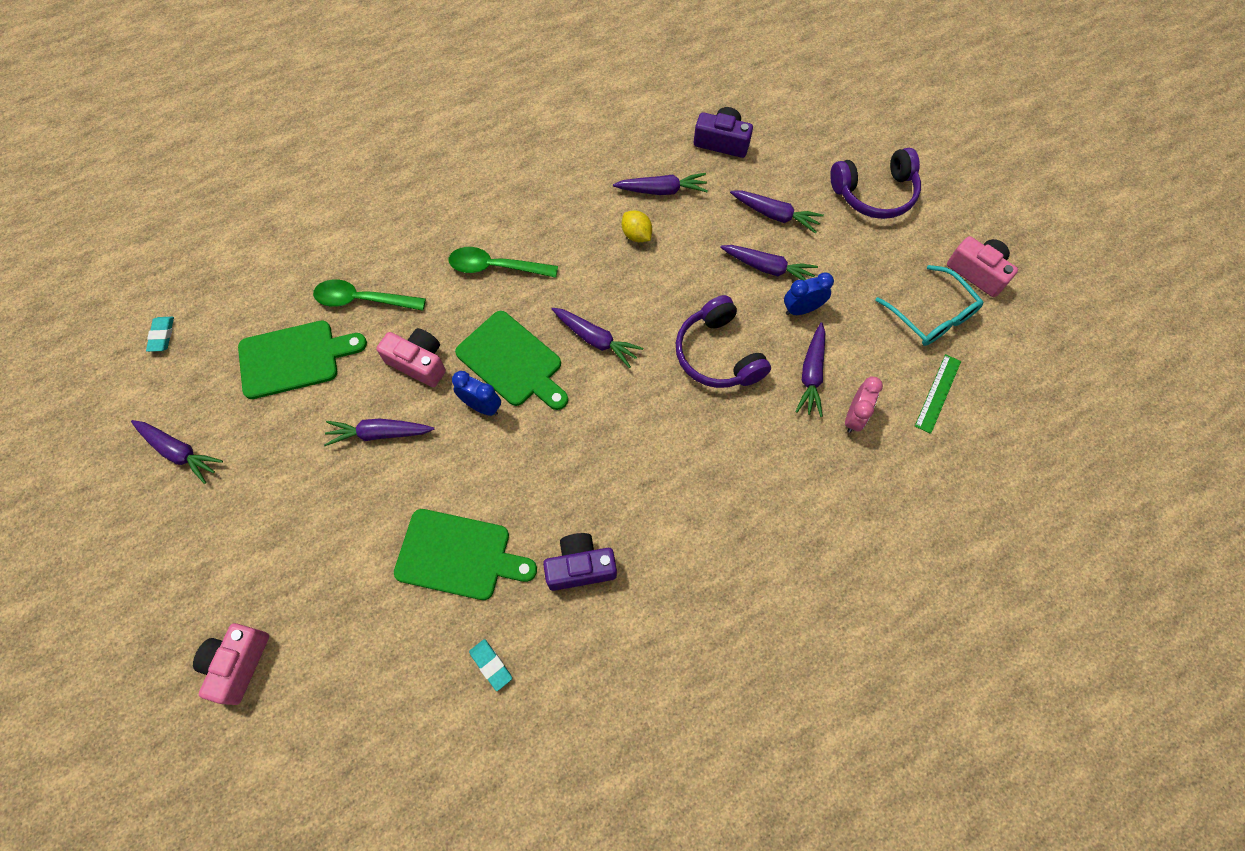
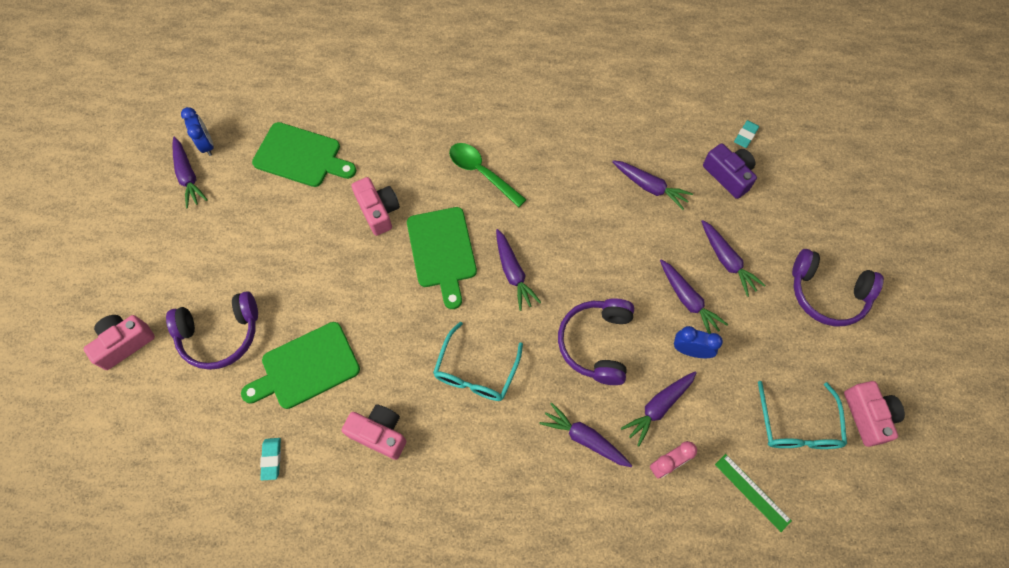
camera: 35 degrees right, 0 degrees up
(162, 335) = (232, 88): turquoise eraser -> turquoise eraser (745, 136)
(341, 584) = (220, 334): none -> purple headphones
(363, 300) = (374, 141): green spoon -> none
(379, 434) = (317, 245): purple carrot -> purple carrot (584, 438)
(459, 555) = (306, 367): green cutting board -> green cutting board turned 105 degrees clockwise
(482, 406) = (397, 270): blue clock -> blue clock (207, 145)
(580, 566) = (379, 433): purple camera -> pink camera
(629, 450) = (475, 372): none -> turquoise glasses
(636, 235) = (603, 211): yellow lemon -> none
(938, 393) = (752, 492): green ruler -> green ruler turned 75 degrees clockwise

